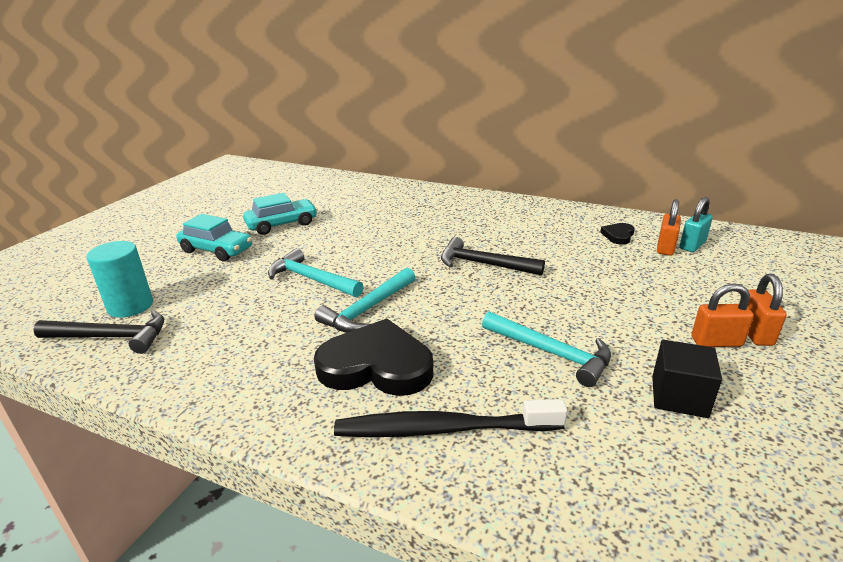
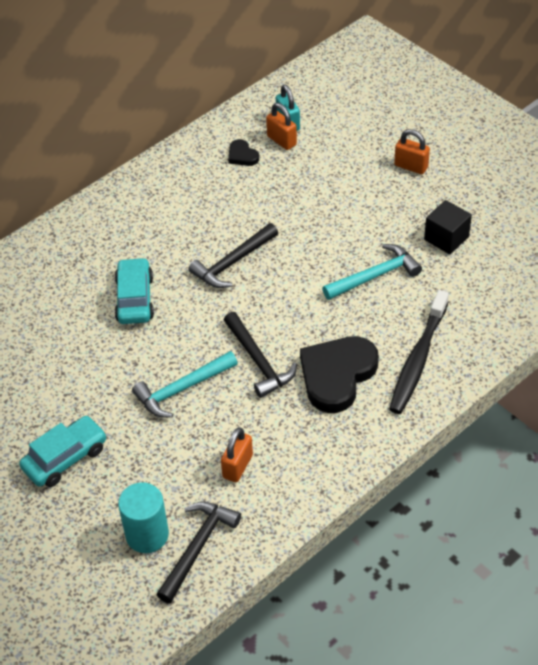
camera: 65 degrees left, 20 degrees up
(282, 224) = (37, 392): turquoise car -> turquoise car (135, 299)
(368, 309) = (258, 361): turquoise hammer -> black hammer
(716, 342) = (409, 190): orange padlock -> orange padlock (237, 466)

